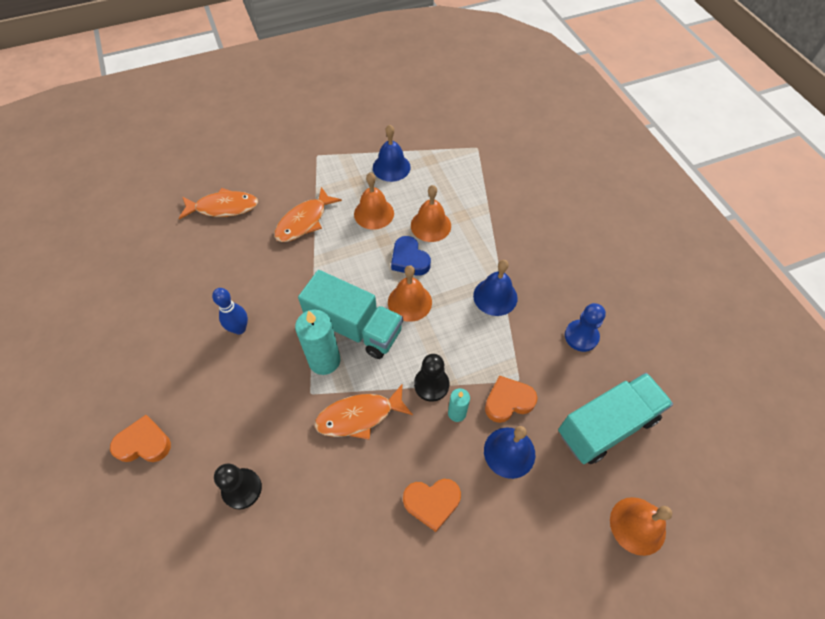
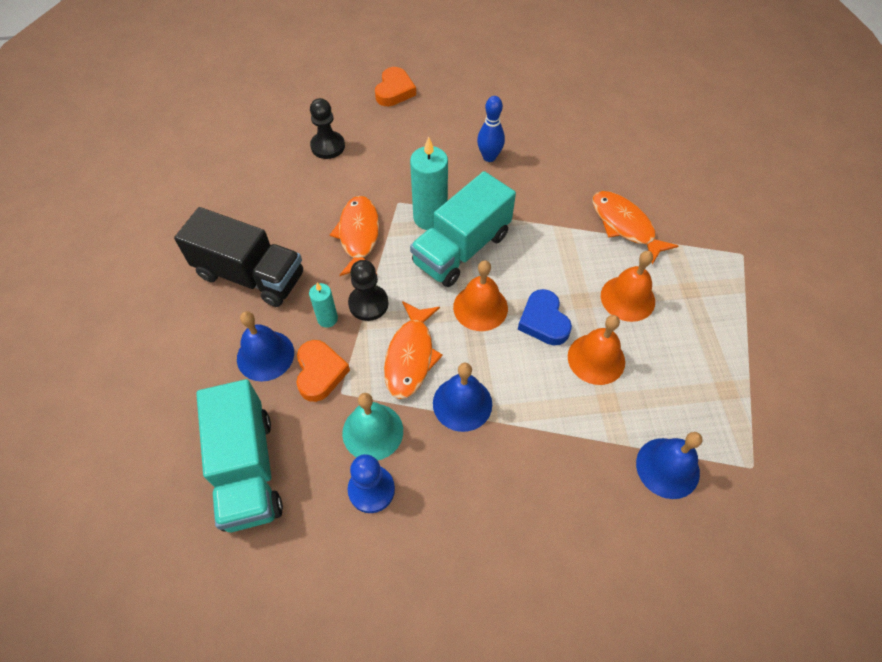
camera: 105 degrees right, 0 degrees up
(223, 207) = (658, 156): orange fish -> orange fish (410, 356)
(391, 167) = (713, 336): blue bell -> blue bell (667, 467)
(409, 259) = (543, 321): blue heart -> blue heart turned 90 degrees counterclockwise
(432, 502) = (250, 275): orange heart -> black truck
(540, 348) = (372, 431): none -> turquoise bell
(637, 525) = (134, 453): orange bell -> none

